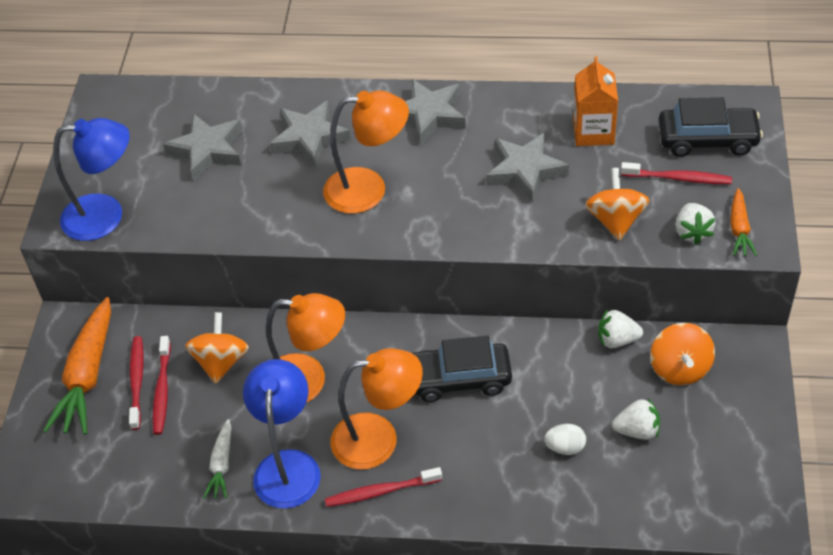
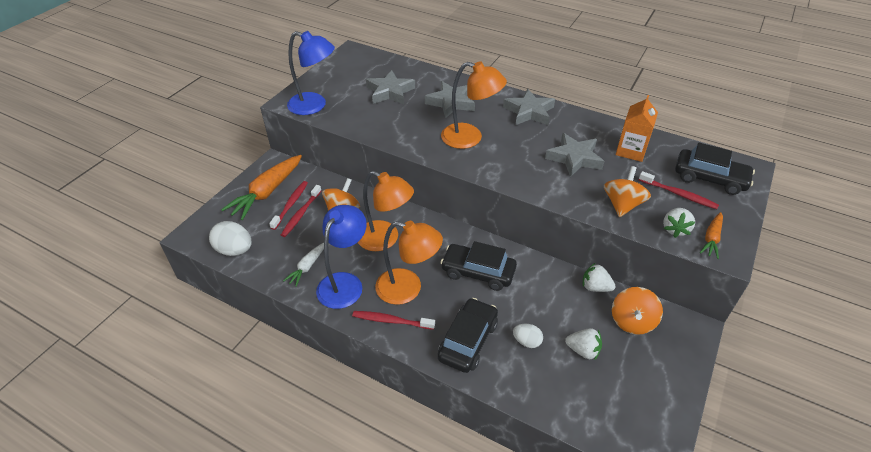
camera: 20 degrees right, 5 degrees down
(99, 482) = (234, 250): none -> white egg
(492, 477) = (468, 341): none -> black car

